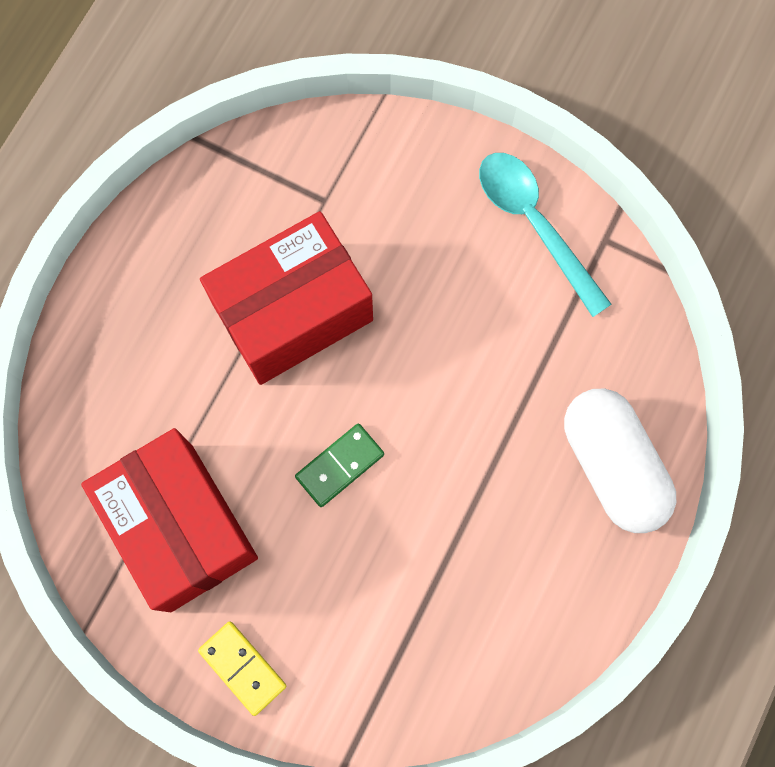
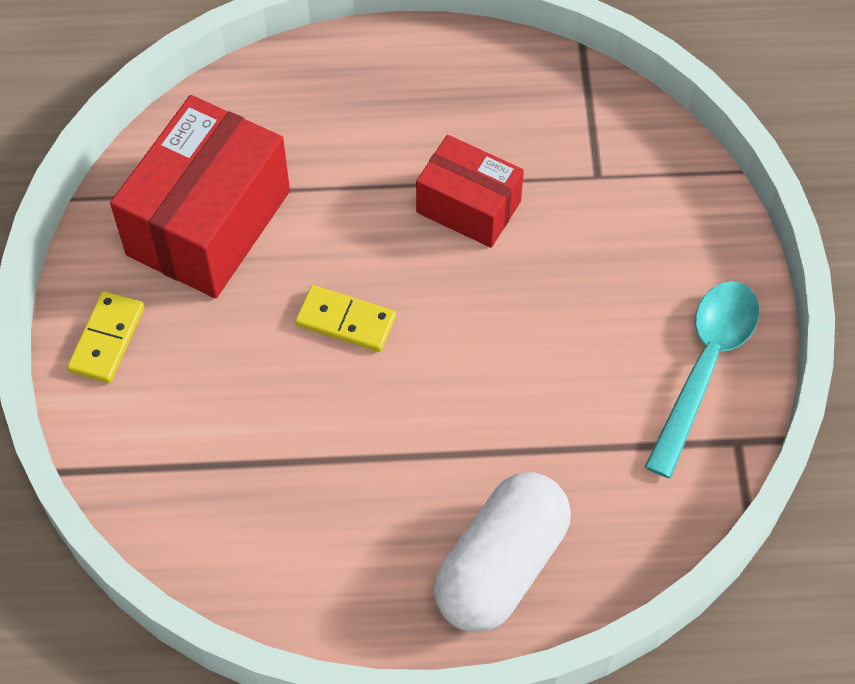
camera: 60 degrees right, 15 degrees down
(293, 313) = (468, 207): red box -> red box, size x0.60
(339, 465) = (346, 321): green domino -> yellow domino

